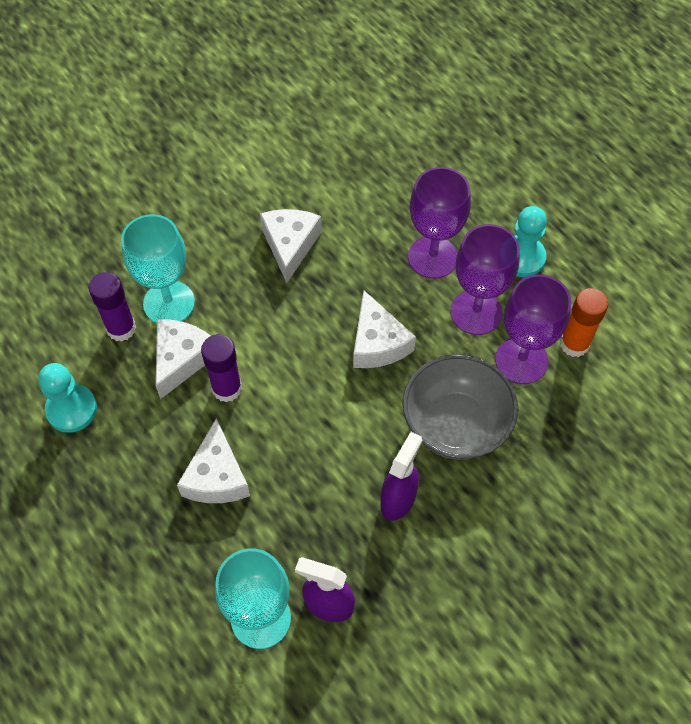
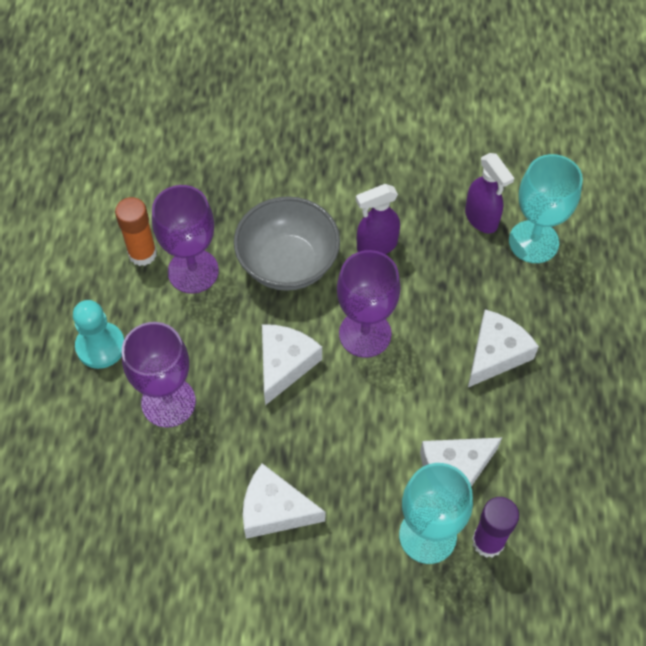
camera: 140 degrees left, 0 degrees up
(71, 409) = (579, 495): turquoise pawn -> none
(227, 388) = (436, 417): purple glue stick -> none
(290, 245) = (275, 510): white cheese -> white cheese turned 60 degrees clockwise
(476, 312) = (185, 330): purple goblet -> purple goblet (365, 334)

